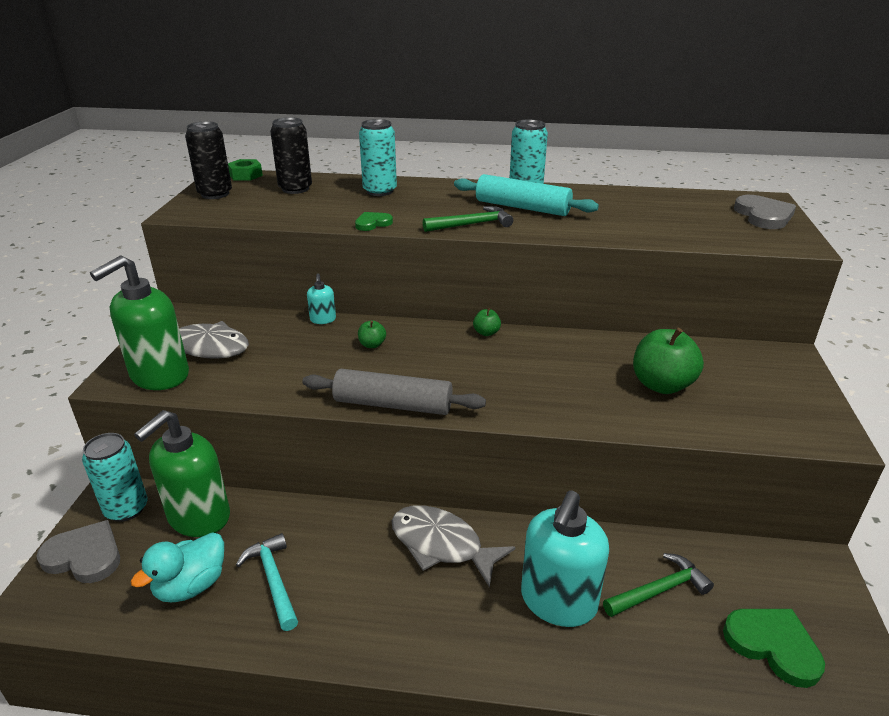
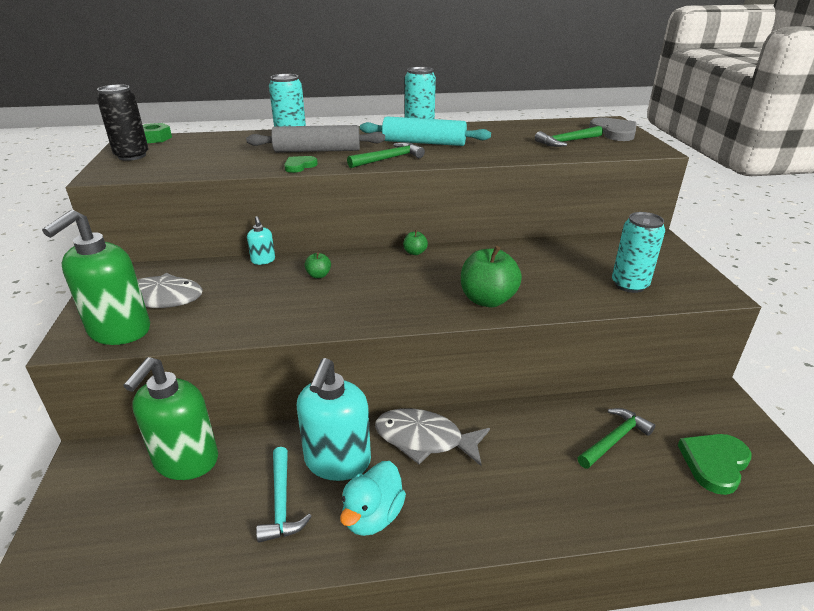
camera: 15 degrees left, 0 degrees up
(84, 556) = (76, 521): grey heart -> none
(126, 509) = (106, 467): turquoise can -> turquoise can (629, 285)
(191, 585) = (201, 525): turquoise duck -> turquoise duck (373, 516)
(273, 580) = (281, 502): turquoise hammer -> turquoise hammer turned 150 degrees counterclockwise
(295, 189) = (210, 145): black can -> none
(393, 404) = (360, 322): grey rolling pin -> grey rolling pin (317, 150)
(558, 602) = (540, 466): turquoise soap dispenser -> turquoise soap dispenser (337, 461)
(661, 385) = (574, 273): green apple -> green apple (487, 300)
(694, 223) = (567, 142): none -> green hammer
(773, 645) = (714, 463): green heart -> green heart turned 75 degrees counterclockwise

